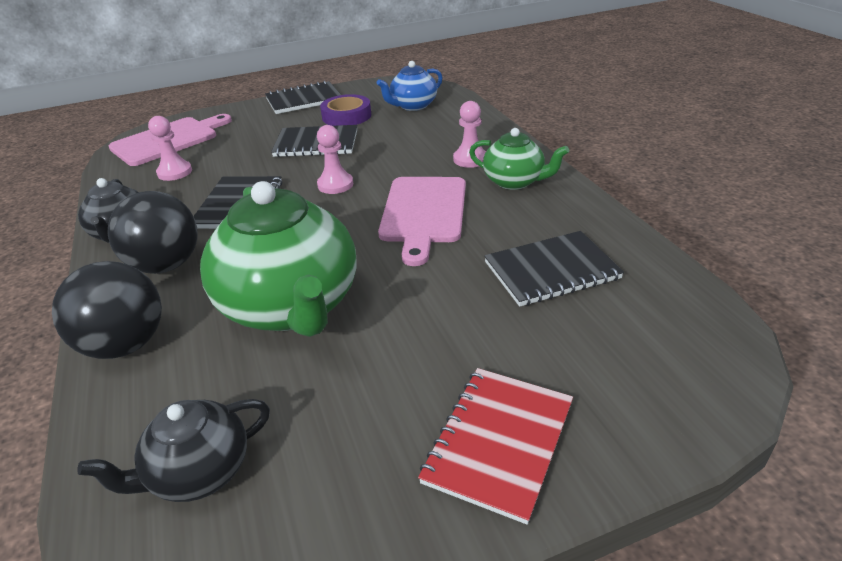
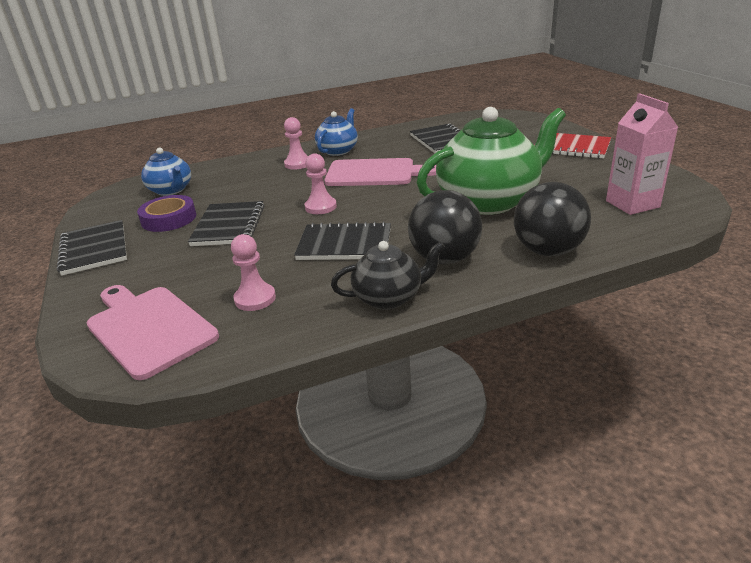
camera: 90 degrees left, 5 degrees down
(198, 472) = (632, 204): black teapot -> pink carton
(514, 181) = (338, 151): green teapot -> blue teapot

